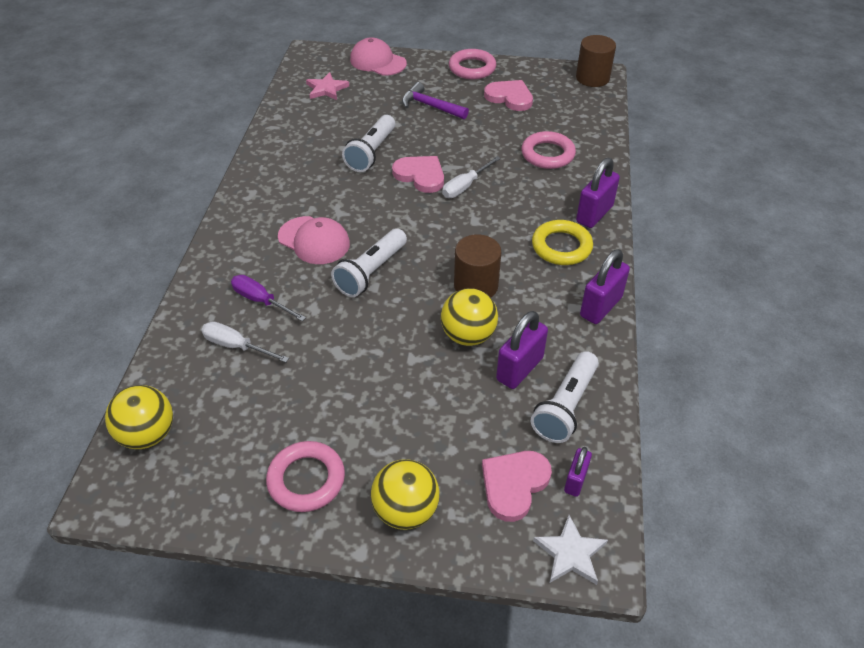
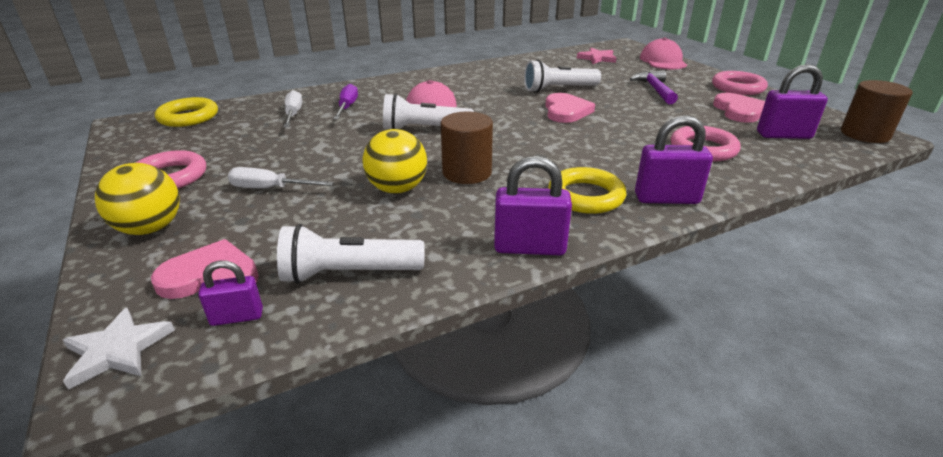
camera: 55 degrees right, 15 degrees down
(148, 434) = (188, 117): yellow ball -> yellow ring
(465, 186) = (586, 130): white screwdriver -> white screwdriver (270, 189)
(519, 369) = (379, 228): purple padlock -> purple padlock (783, 135)

